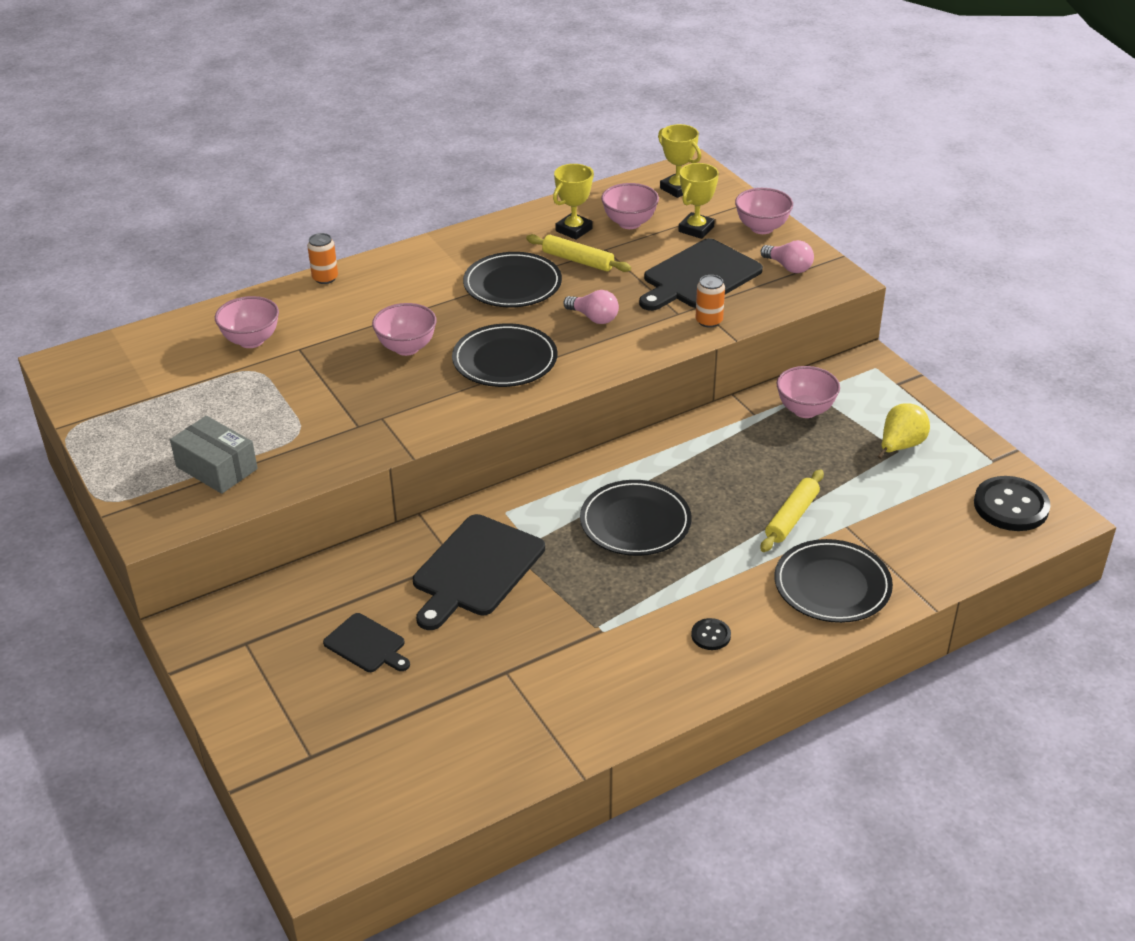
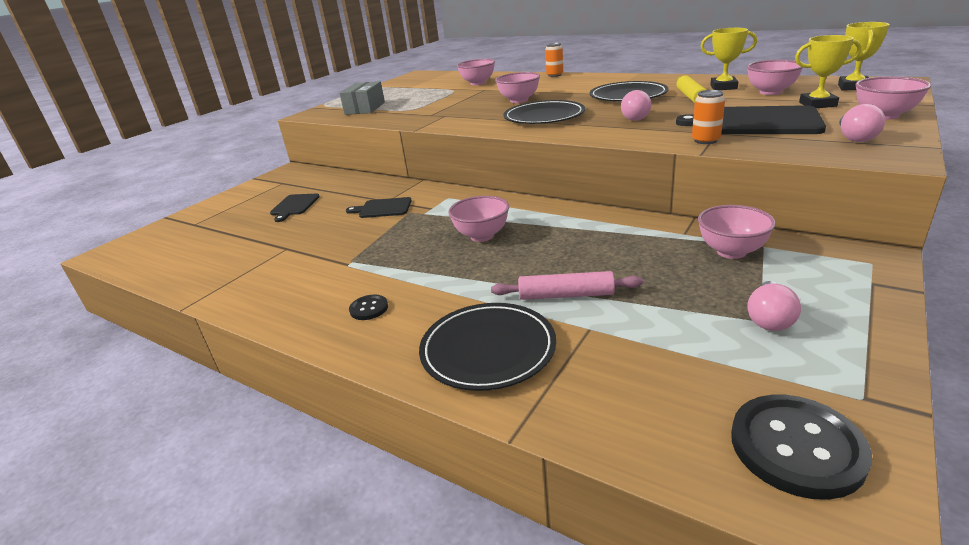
camera: 65 degrees right, 10 degrees down
(476, 569) = (383, 208): black cutting board -> black cutting board, size x0.55
(635, 522) = (482, 236): black plate -> pink bowl
(791, 517) = (566, 295): yellow rolling pin -> pink rolling pin
(900, 446) = (769, 319): yellow pear -> pink light bulb

